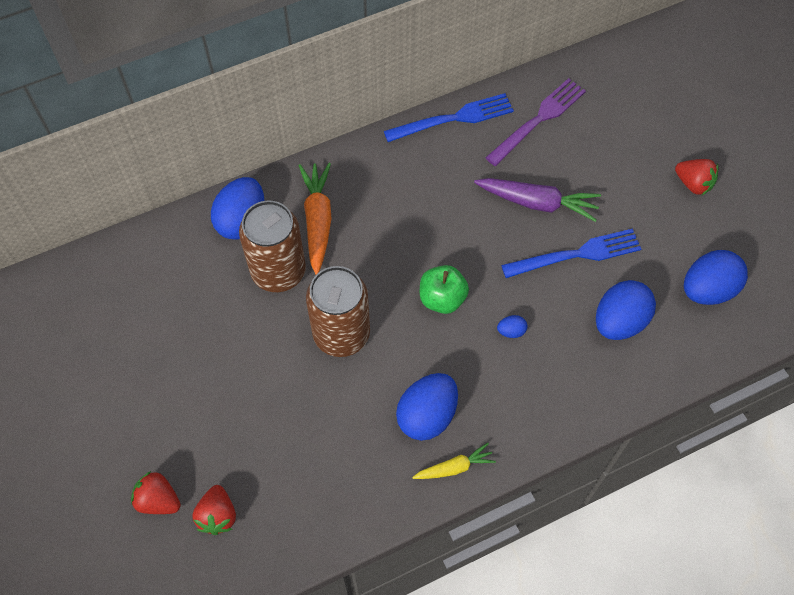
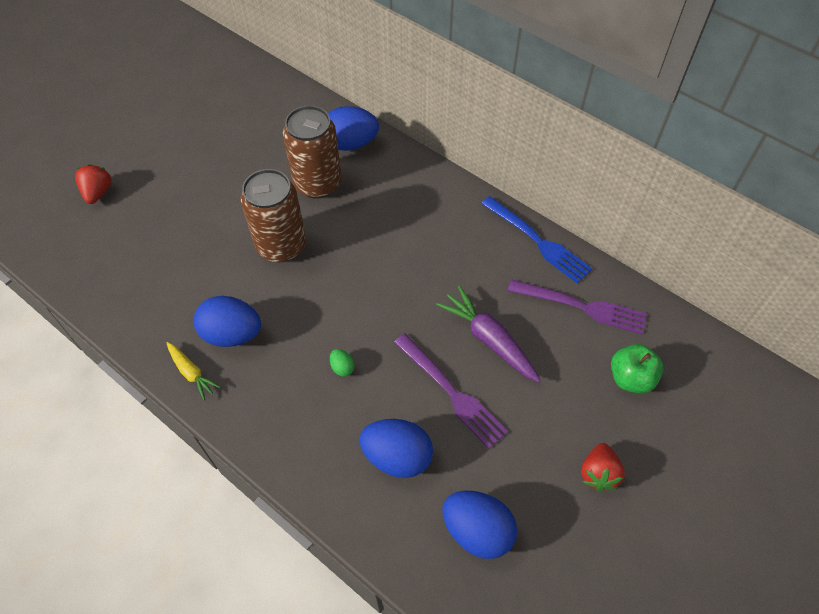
camera: 65 degrees right, 5 degrees down
(217, 515) = (97, 231): red strawberry -> none
(317, 220) = (378, 189): orange carrot -> none
(442, 298) = (349, 302): green apple -> green apple (631, 378)
(511, 331) = (342, 367): blue egg -> green egg
(537, 203) = (489, 339): purple carrot -> purple carrot turned 150 degrees clockwise
(577, 254) = (452, 393): blue fork -> purple fork

